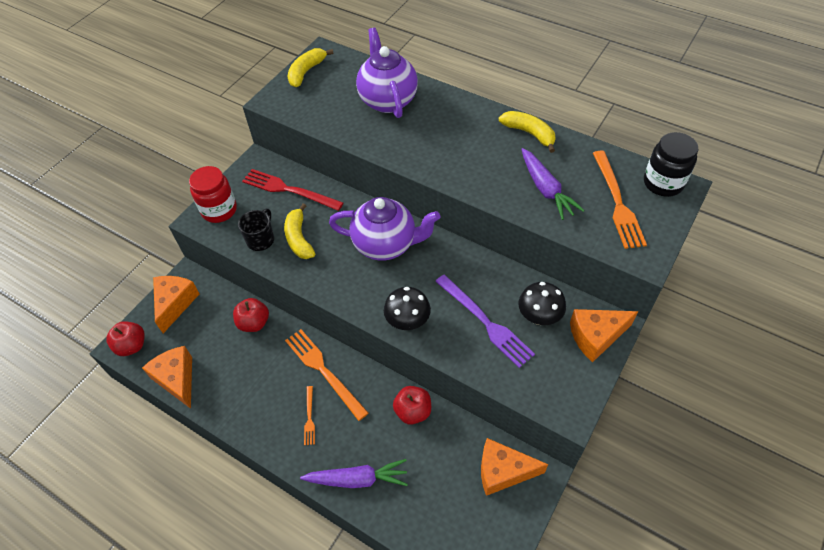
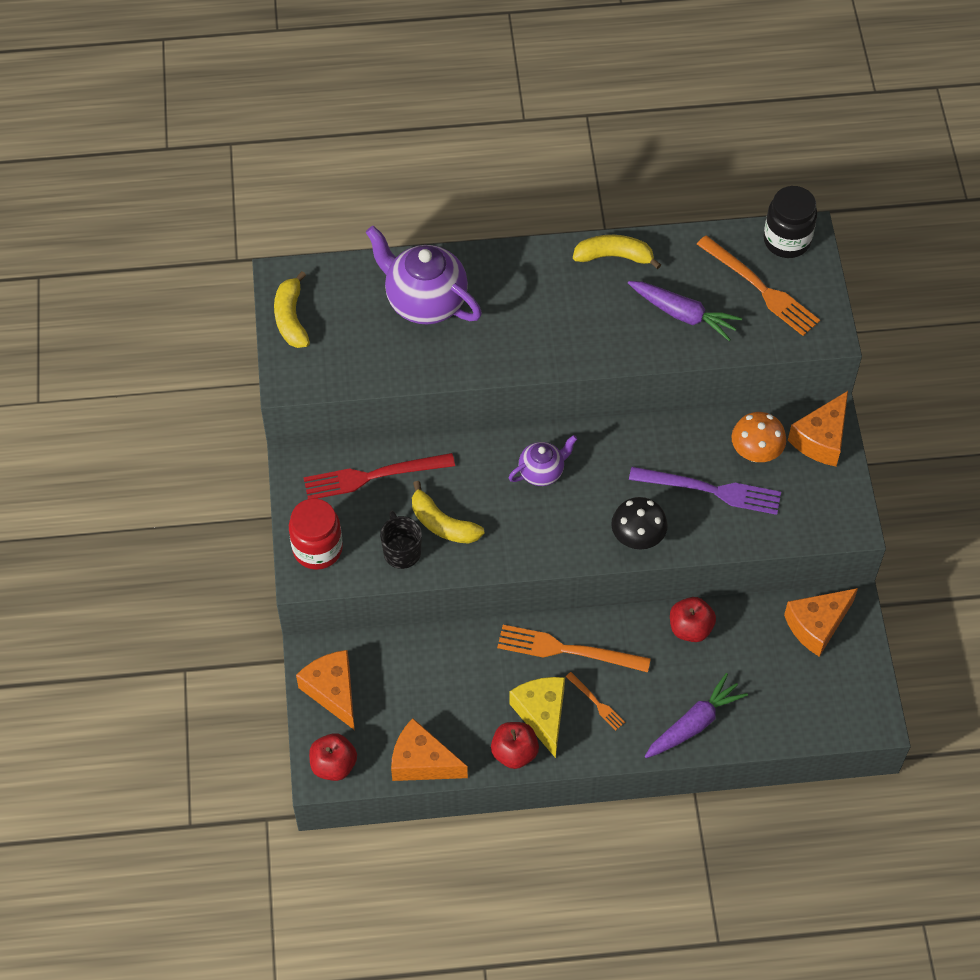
camera: 40 degrees left, 5 degrees up
(254, 323) = (444, 652): red apple -> red apple (514, 752)
(270, 401) = (542, 715): none -> yellow cheese
(386, 245) = (542, 472): purple teapot -> purple teapot, size x0.55
(539, 317) = (755, 452): black mushroom -> orange mushroom

